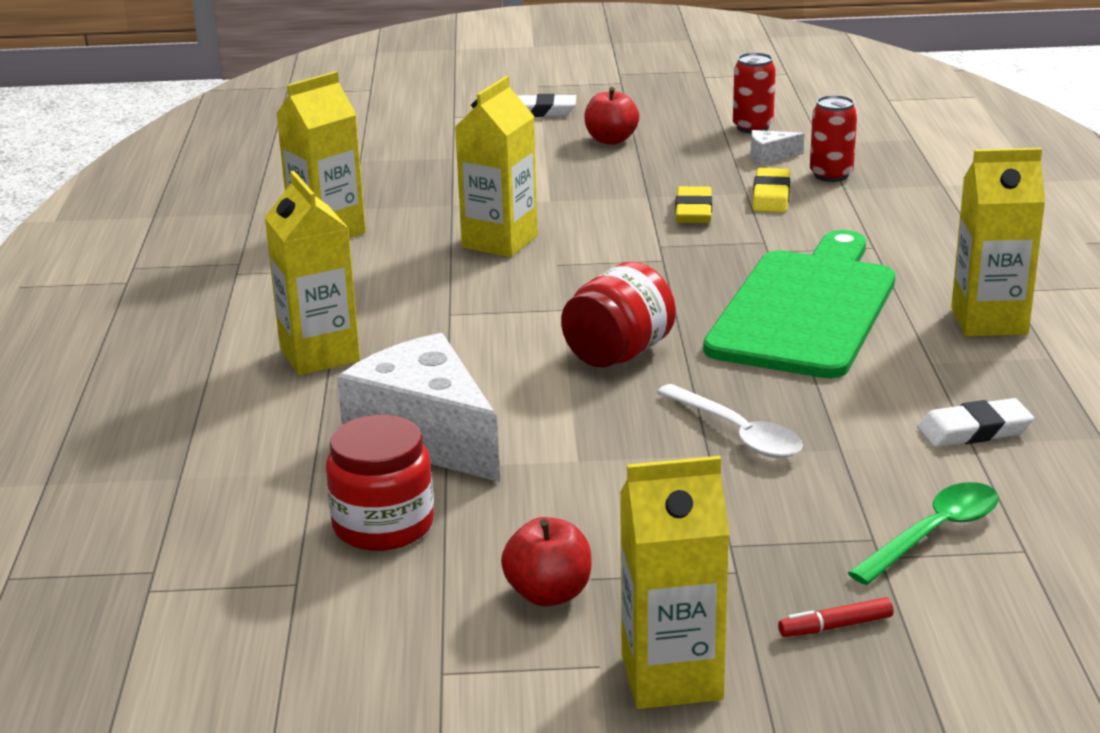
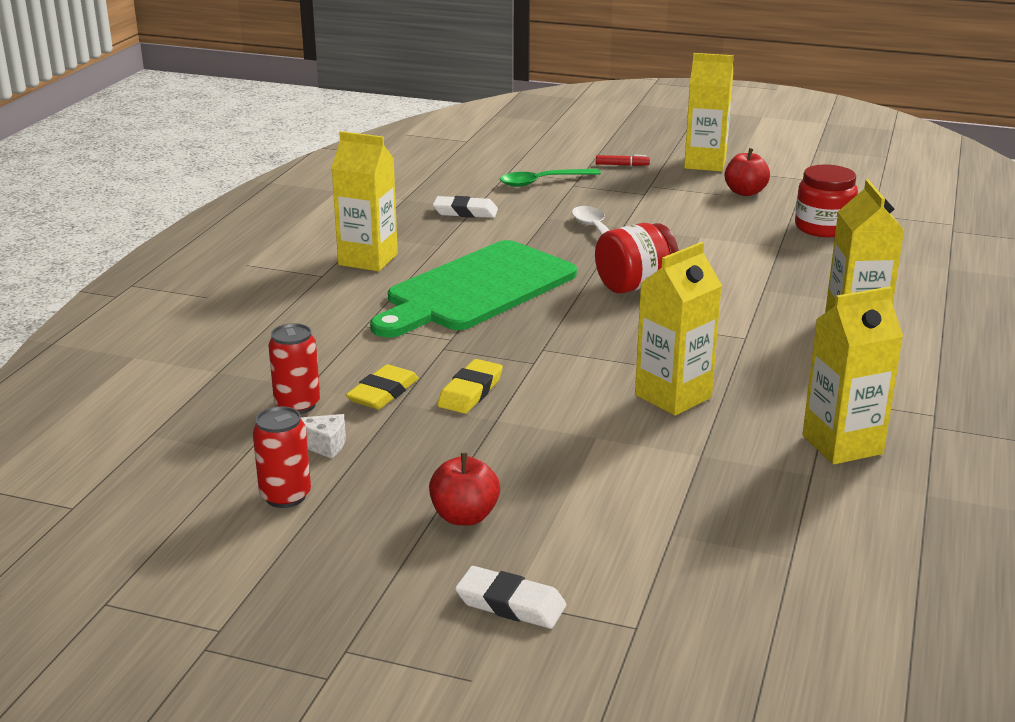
camera: 160 degrees left, 0 degrees up
(426, 436) = (788, 262): white cheese -> none

